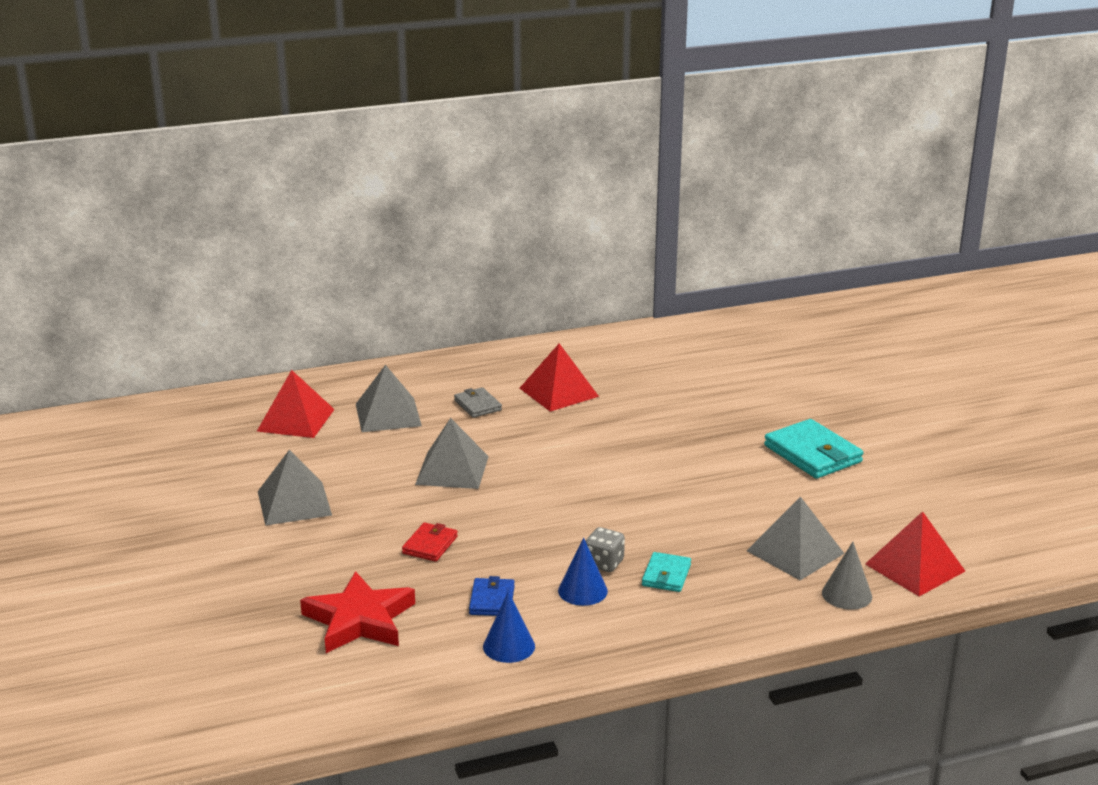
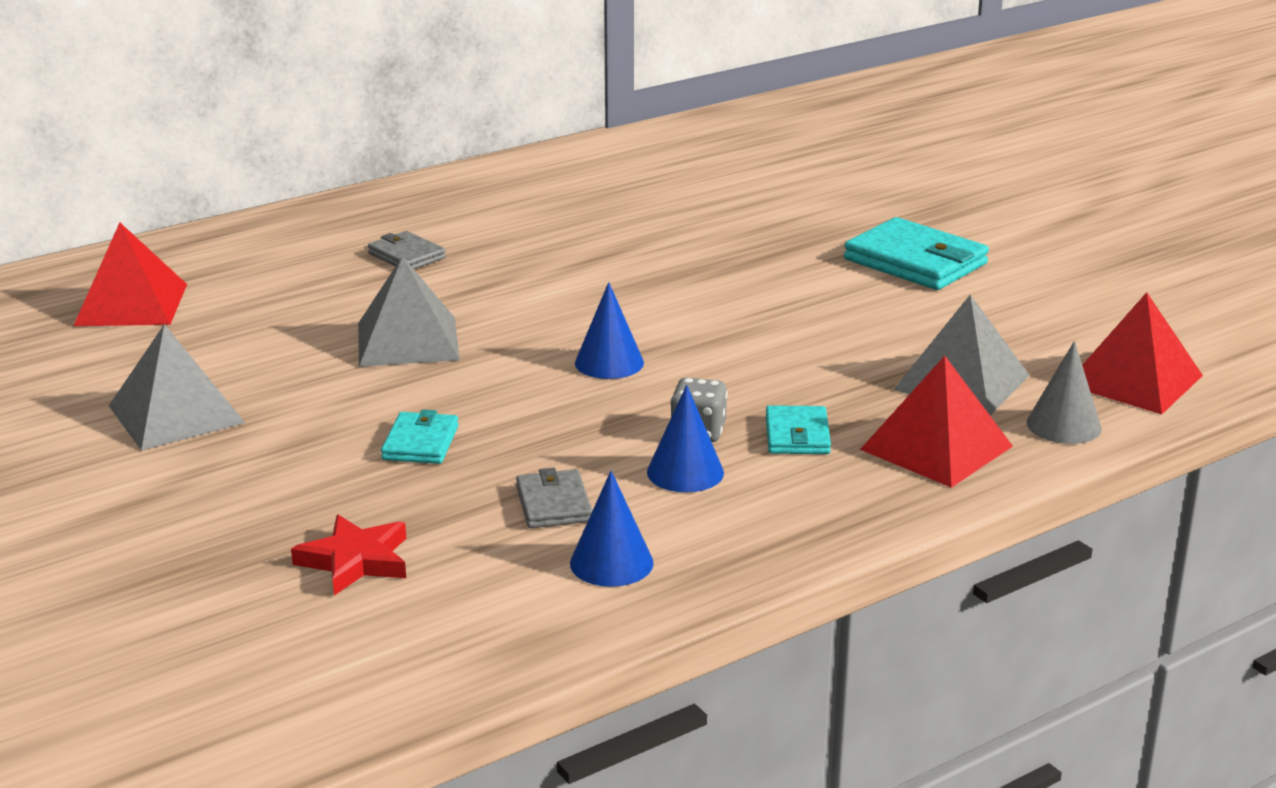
camera: 15 degrees left, 0 degrees up
(359, 620) = (355, 561): red star -> red star, size x0.63
(388, 414) = (274, 282): grey pyramid -> none
(430, 545) = (420, 443): red wallet -> turquoise wallet
(492, 600) = (554, 504): blue wallet -> grey wallet
(559, 392) = (519, 227): red pyramid -> red pyramid (936, 448)
(571, 504) = (609, 362): none -> blue cone

